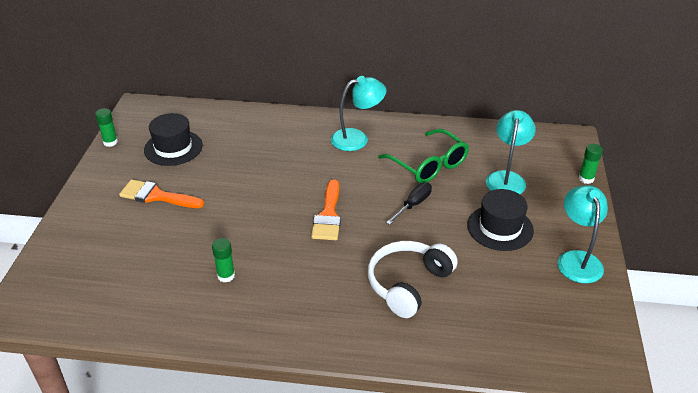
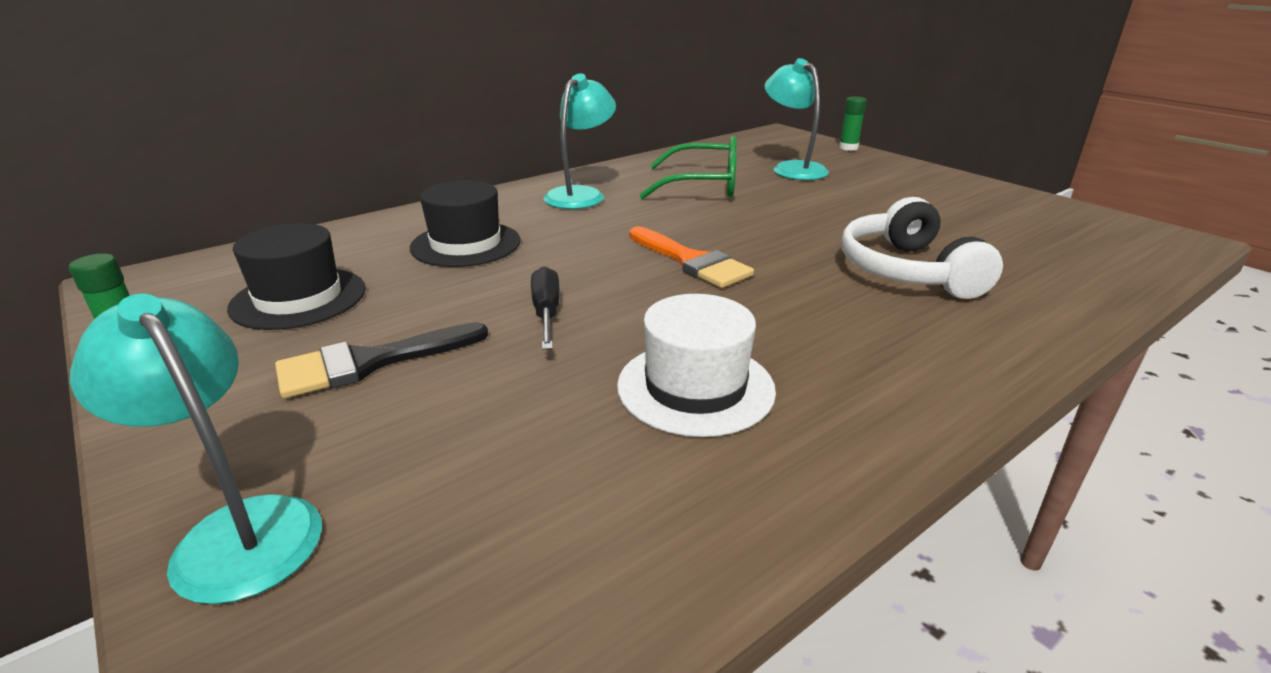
camera: 45 degrees left, 10 degrees down
(156, 196) = (370, 362): orange brush -> black brush
(226, 276) = (695, 387): green glue stick -> white hat
(413, 205) = (759, 215): black screwdriver -> black screwdriver (546, 313)
(500, 228) = (869, 197): black hat -> black hat (466, 244)
(577, 259) = (970, 190): turquoise lamp -> turquoise lamp (236, 530)

